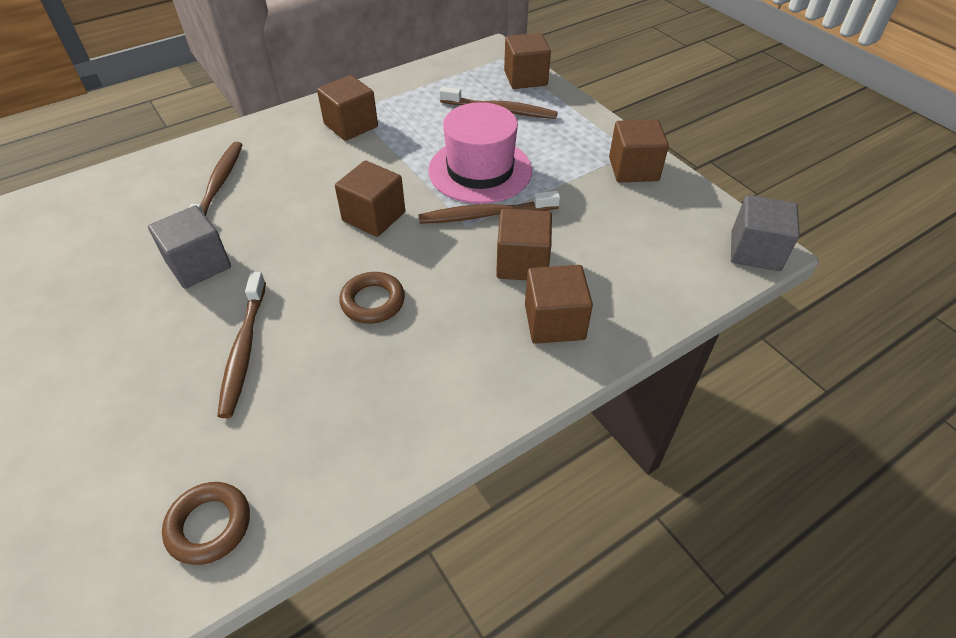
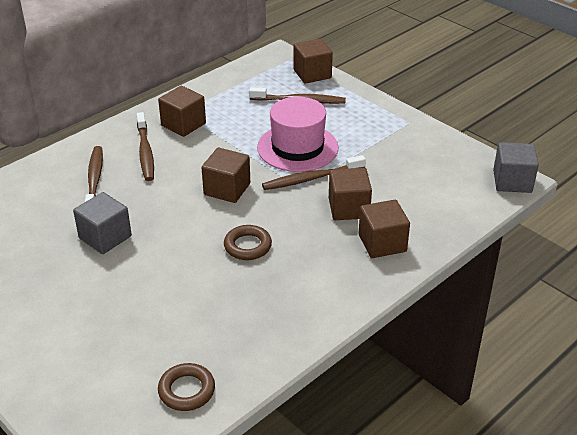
camera: 10 degrees left, 10 degrees down
(244, 350) = (165, 288): brown toothbrush -> brown toothbrush (145, 152)
(633, 169) = (413, 134): brown cube -> none

